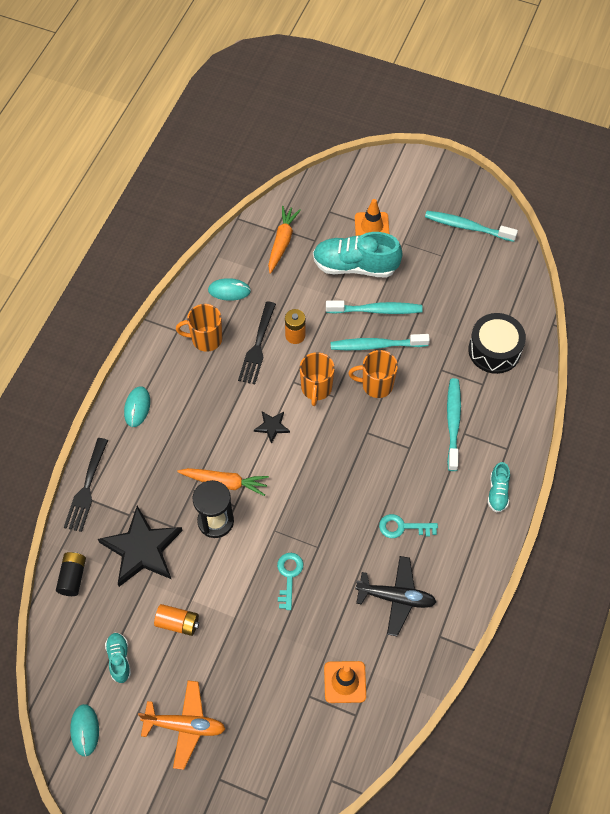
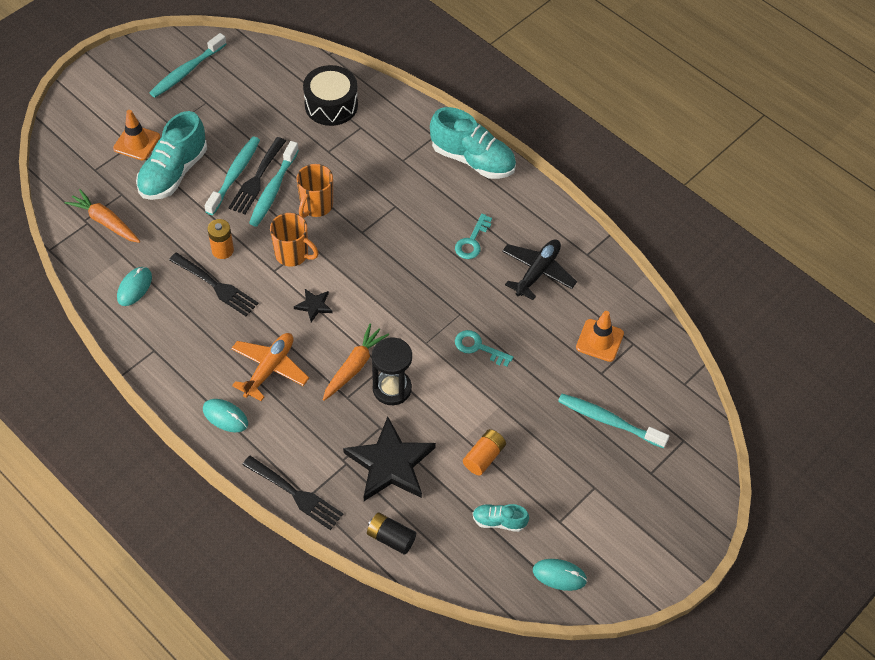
camera: 70 degrees left, 5 degrees down
(185, 726) = (589, 485): orange plane -> orange plane (269, 369)
(205, 339) = (180, 328): orange mug -> none
(381, 328) = (257, 179): none -> black fork
(453, 423) = (387, 164): turquoise toothbrush -> turquoise toothbrush (608, 421)
(497, 492) = (473, 159): turquoise shoe -> turquoise shoe, size x2.00

